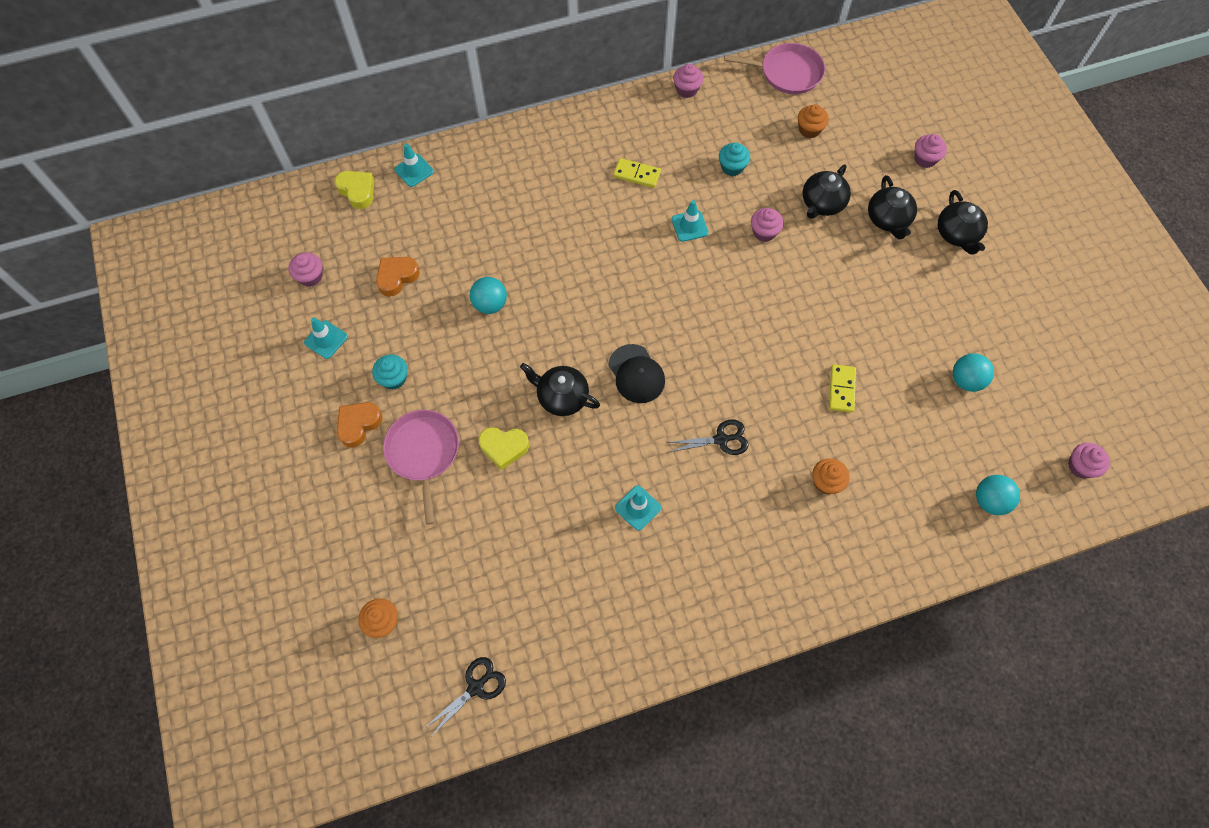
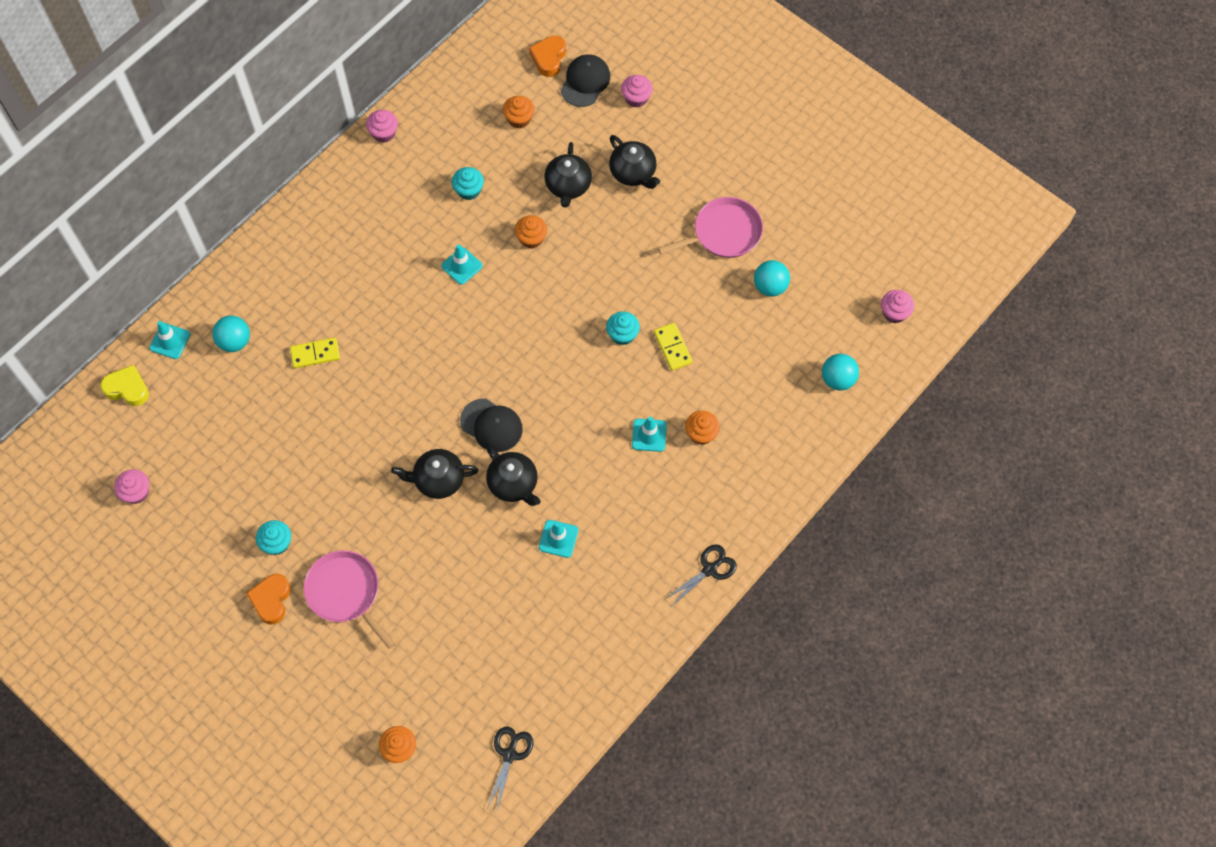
camera: 30 degrees left, 0 degrees up
(326, 339) = (190, 542): turquoise traffic cone -> turquoise traffic cone (649, 435)
(397, 277) = (220, 450): orange heart -> orange heart (549, 58)
(490, 304) = (323, 431): turquoise ball -> turquoise ball (235, 341)
(504, 447) = (414, 550): yellow heart -> none
(637, 174) = (385, 240): yellow domino -> yellow domino (315, 354)
(721, 439) = (595, 444): black scissors -> black scissors (709, 569)
(764, 232) = (531, 238): pink cupcake -> orange cupcake
(787, 73) = (468, 71): pink pan -> pink pan (723, 233)
(800, 354) = (622, 334): none -> turquoise cupcake
(885, 125) = (585, 82): none -> black cap
(957, 234) = (699, 157): black teapot -> black teapot (513, 484)

